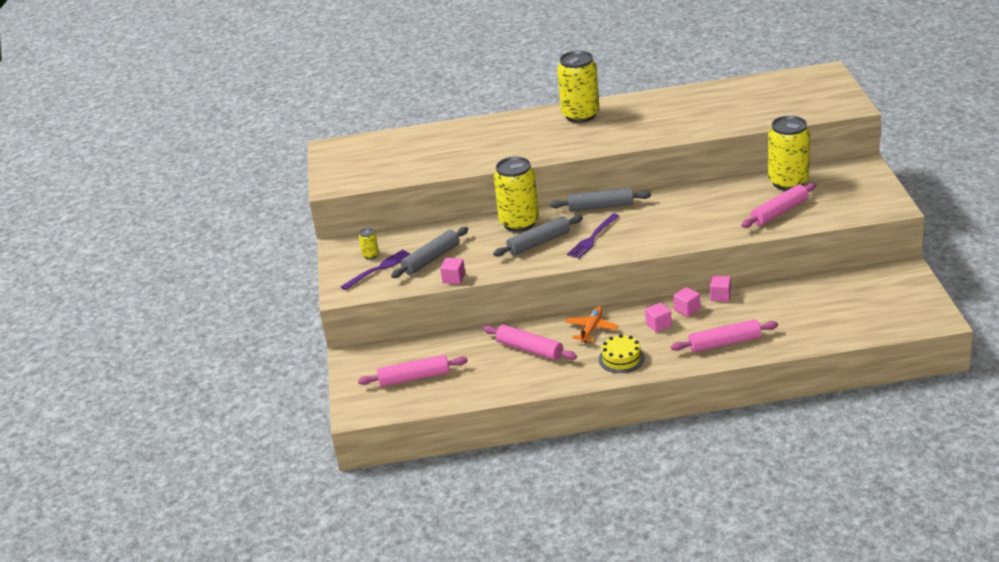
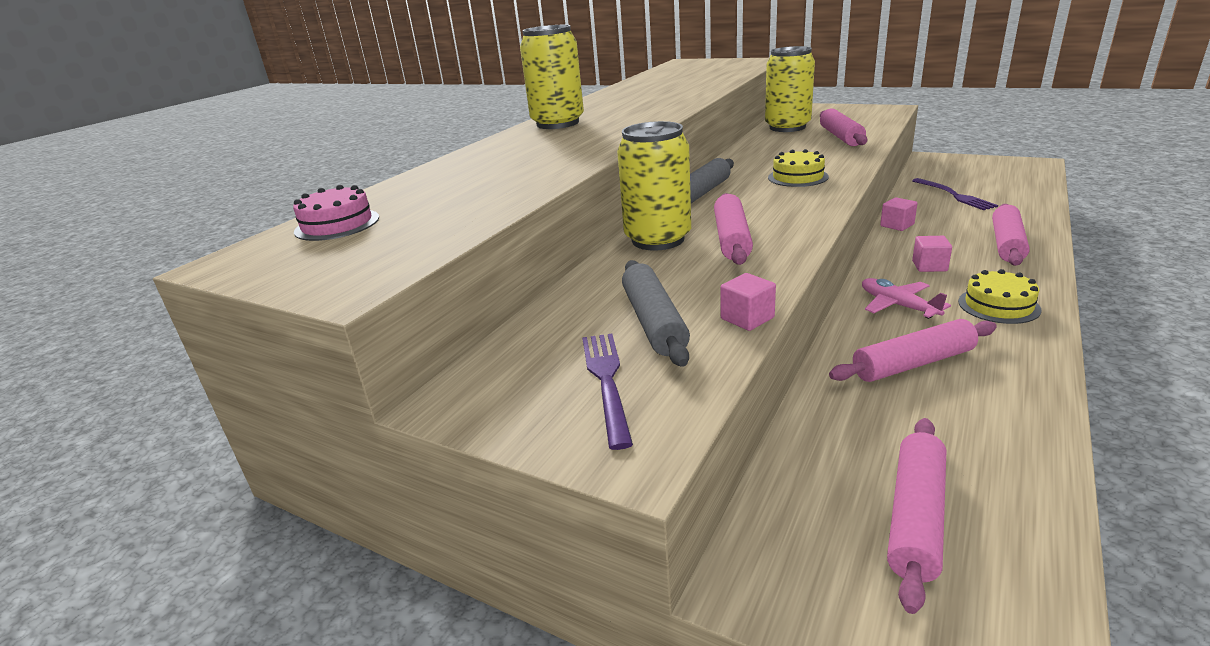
camera: 55 degrees left, 5 degrees down
(370, 255) = (544, 376): yellow can -> none
(380, 146) = (337, 224): none -> pink cake
(539, 242) = (731, 239): grey rolling pin -> pink rolling pin
(591, 329) = (898, 305): orange plane -> pink plane
(592, 238) = (769, 210): purple fork -> purple fork (955, 195)
(663, 227) = (798, 177): none -> yellow cake
(687, 309) = (908, 245): pink cube -> none

